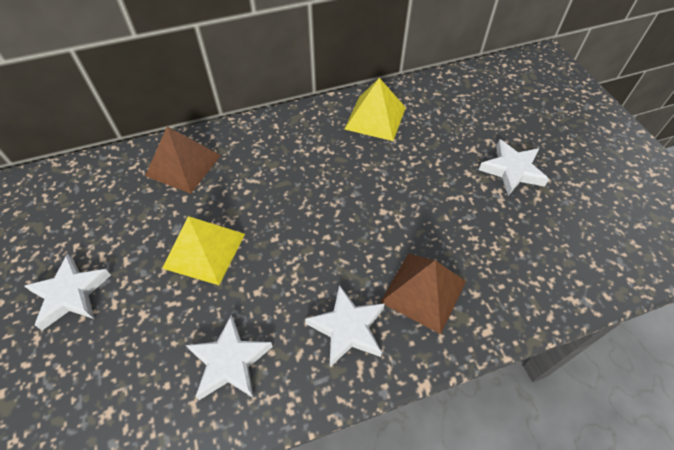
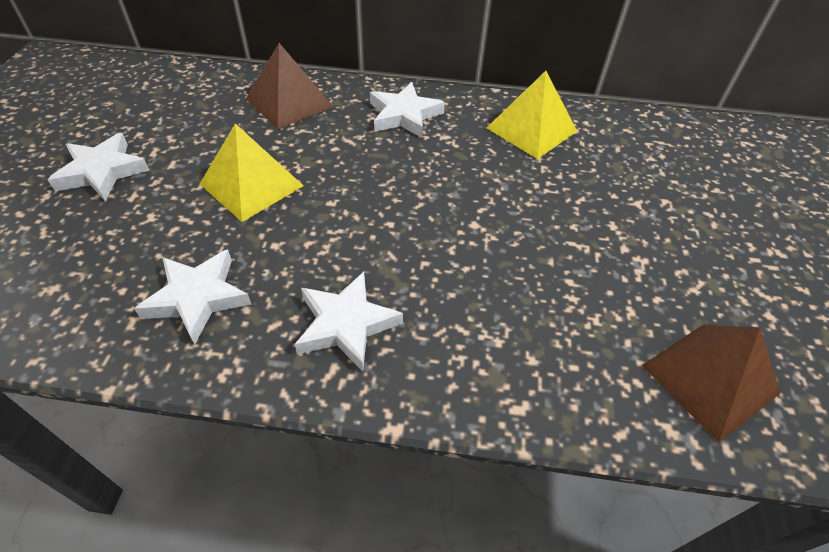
camera: 25 degrees right, 5 degrees down
(423, 291) = (465, 327): brown pyramid -> brown pyramid (709, 379)
(512, 170) = (678, 245): white star -> white star (404, 115)

